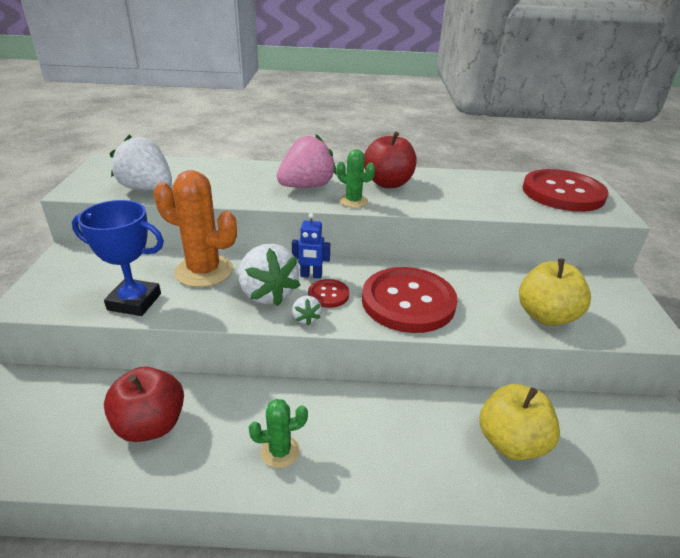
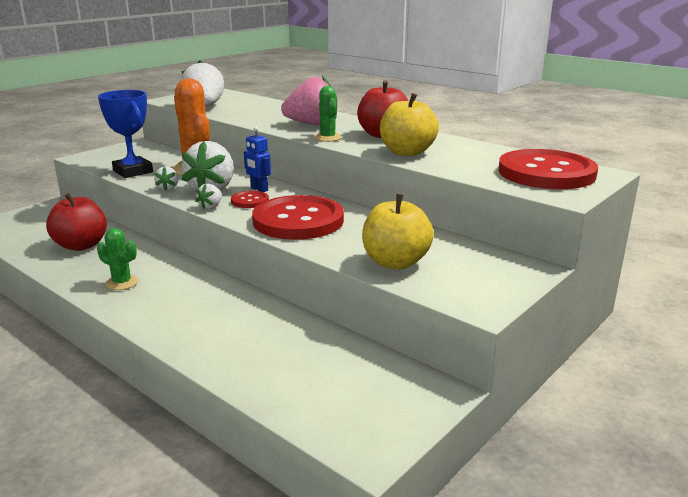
camera: 40 degrees right, 10 degrees down
(219, 311) = (168, 188): none -> white strawberry
(511, 442) = (271, 344): yellow apple -> yellow apple (407, 152)

